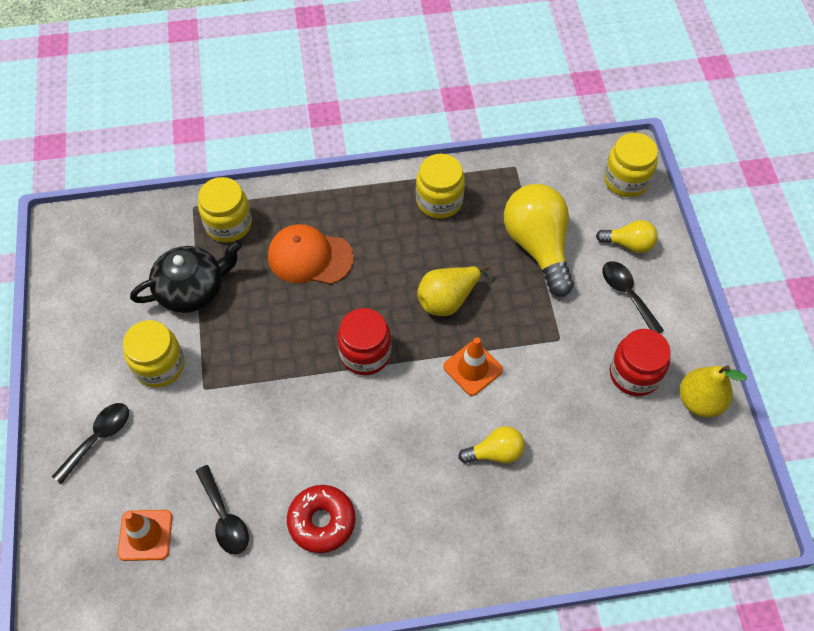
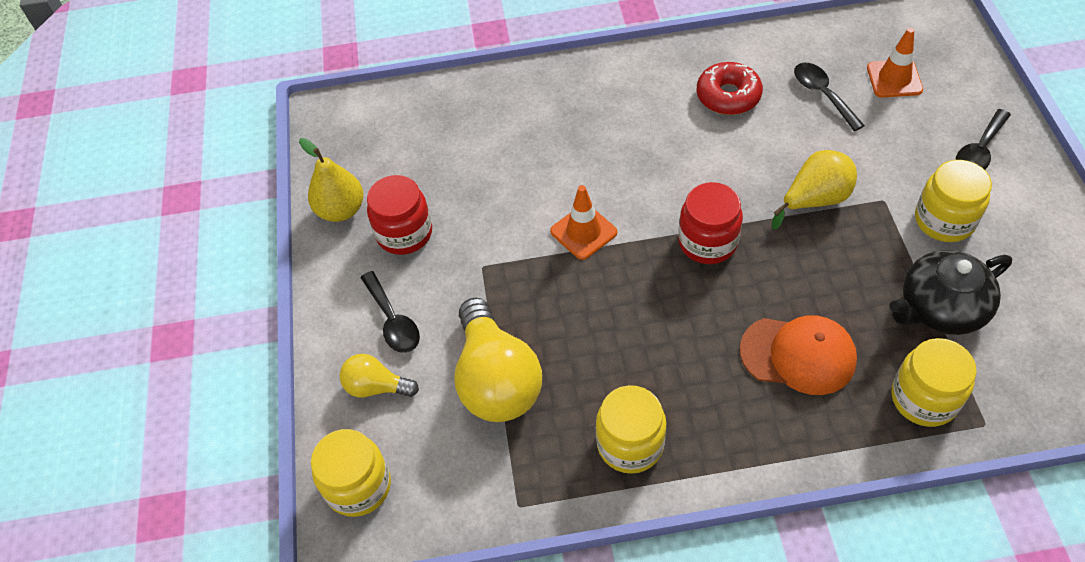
camera: 175 degrees left, 5 degrees down
(448, 299) = (613, 306): yellow pear -> yellow pear (814, 200)
(495, 453) = (561, 156): yellow light bulb -> none

